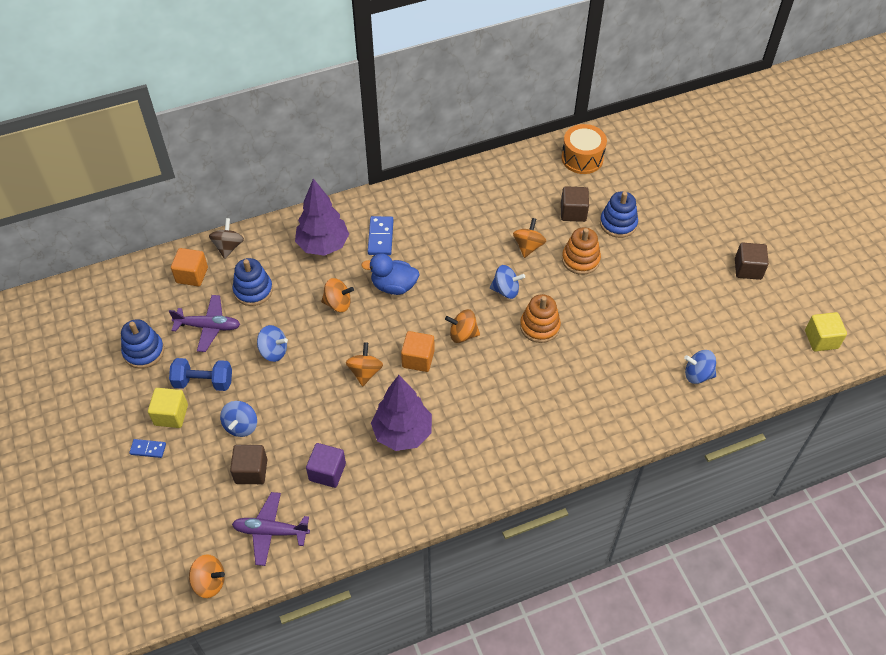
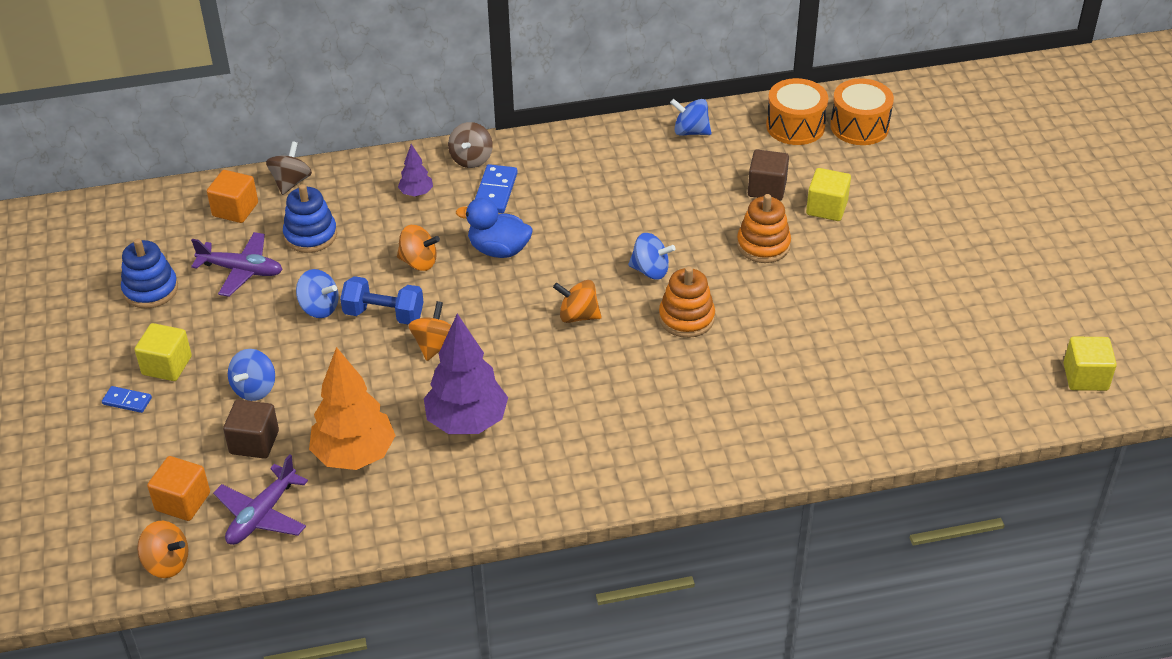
camera: 10 degrees right, 10 degrees down
(203, 382) = (218, 333): blue dumbbell -> blue dumbbell (384, 314)
(270, 531) = (262, 515): purple plane -> purple plane turned 75 degrees counterclockwise
(323, 245) = (416, 193): purple tree -> purple tree, size x0.48
(327, 472) = (354, 455): purple cube -> orange tree
(357, 212) = (471, 159): none -> brown spinning top
(418, 359) = (510, 338): orange cube -> orange cube (183, 501)
(528, 246) = (694, 222): orange spinning top -> none
(618, 223) = (826, 208): blue stacking toy -> yellow cube
(627, 153) = (859, 126): none -> orange drum
(697, 375) = (895, 400): blue spinning top -> blue spinning top (690, 131)
(748, 269) = (999, 281): brown cube -> none

